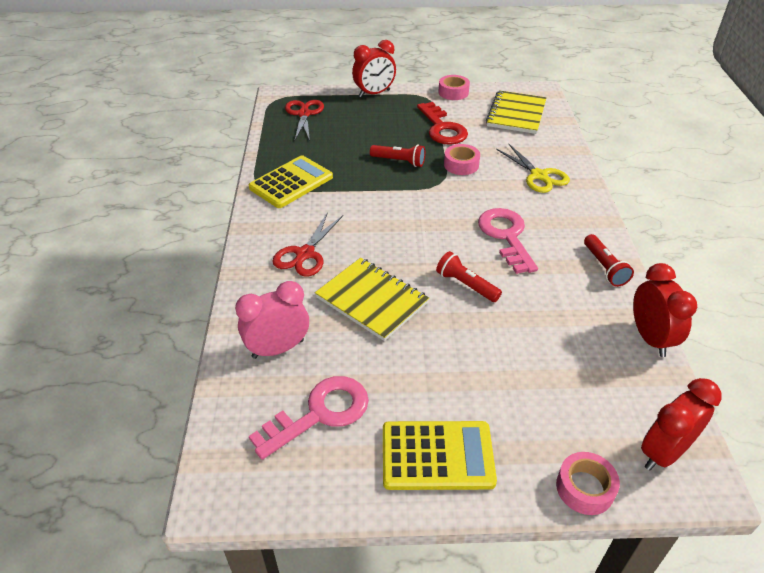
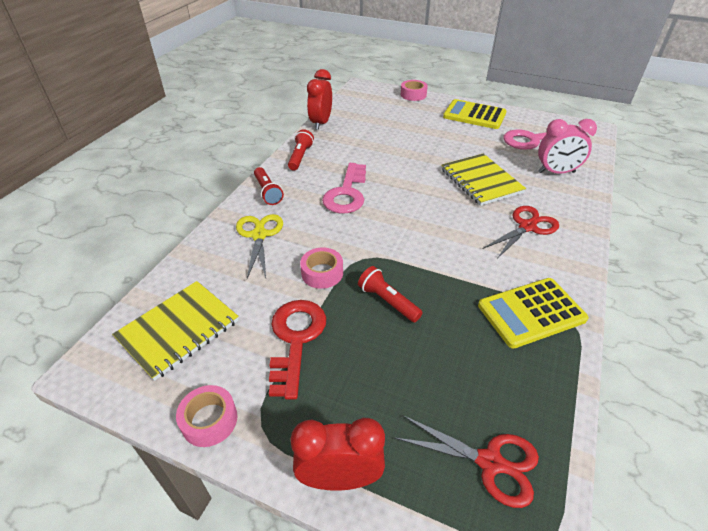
camera: 155 degrees left, 0 degrees up
(304, 114) = (490, 462): red scissors -> red scissors turned 90 degrees counterclockwise
(466, 285) = (406, 172): red flashlight -> red flashlight (268, 192)
(663, 452) = (367, 94): red clock -> none

